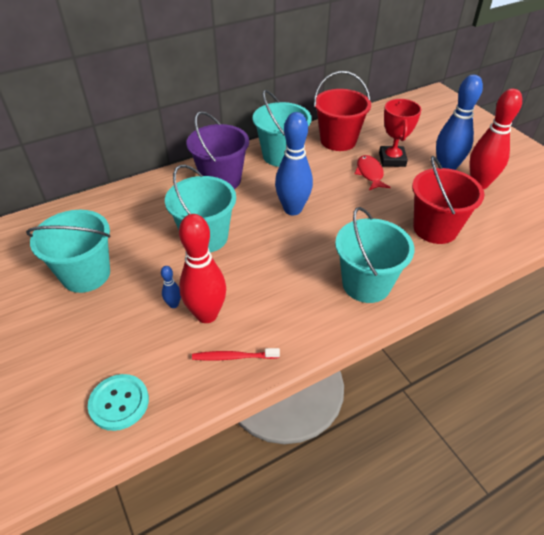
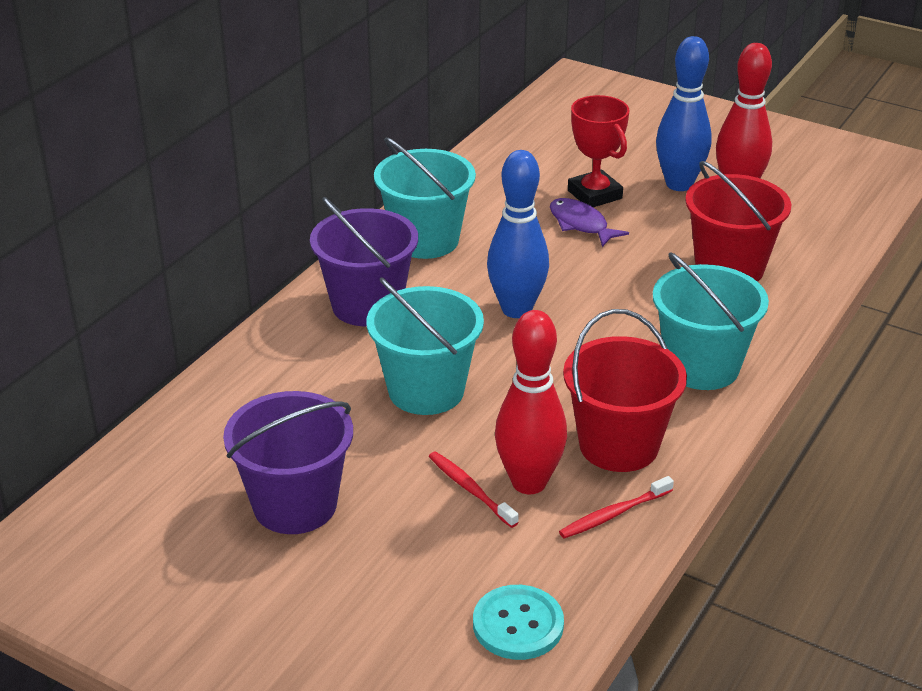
camera: 30 degrees left, 10 degrees down
(86, 274) = (295, 505): turquoise bucket -> purple bucket
(174, 304) = (470, 489): blue bowling pin -> red toothbrush
(338, 140) = (492, 191): red bucket -> red bucket (619, 445)
(370, 173) = (580, 224): red fish -> purple fish

